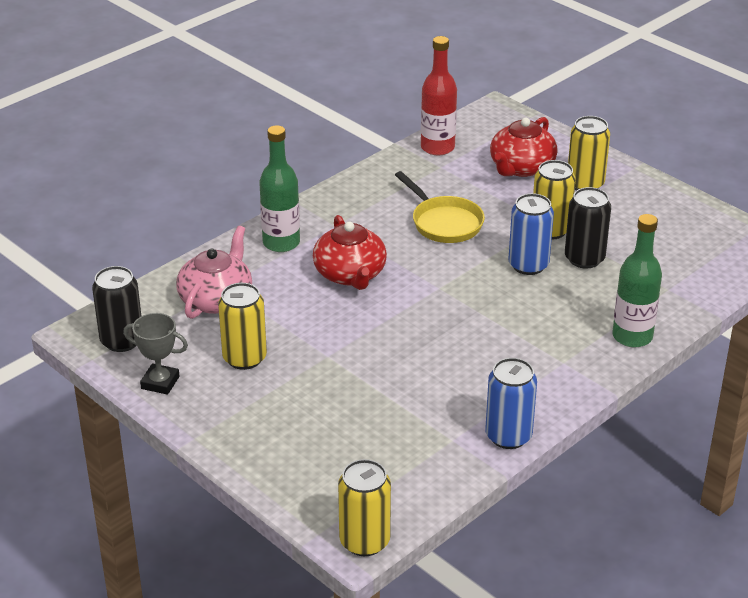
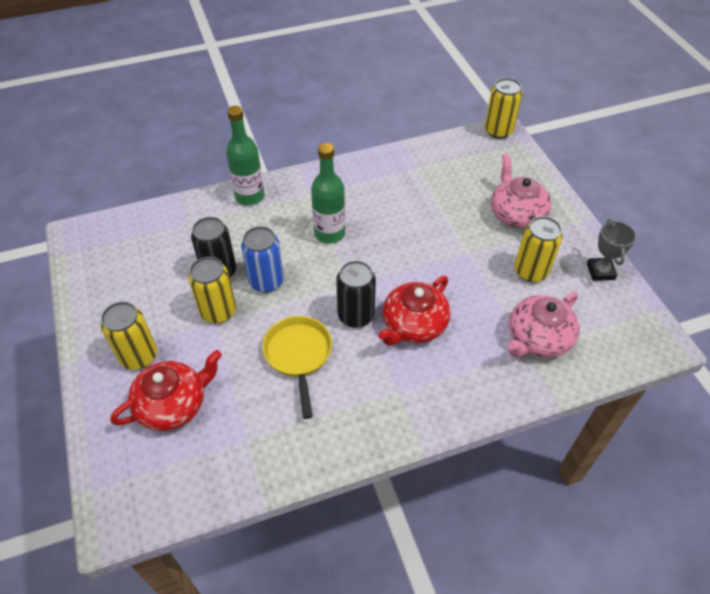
camera: 155 degrees left, 15 degrees up
(122, 341) = (627, 321): black can -> black can (355, 315)
(160, 382) = (600, 271): grey trophy -> grey trophy turned 45 degrees clockwise
(281, 243) = (458, 387): green bottle -> green bottle (329, 233)
(286, 419) = (516, 214): none -> pink teapot
(350, 274) = (413, 325): red teapot -> red teapot turned 150 degrees counterclockwise
(437, 147) = (228, 475): red bottle -> none
(508, 436) = (382, 159): blue can -> none

